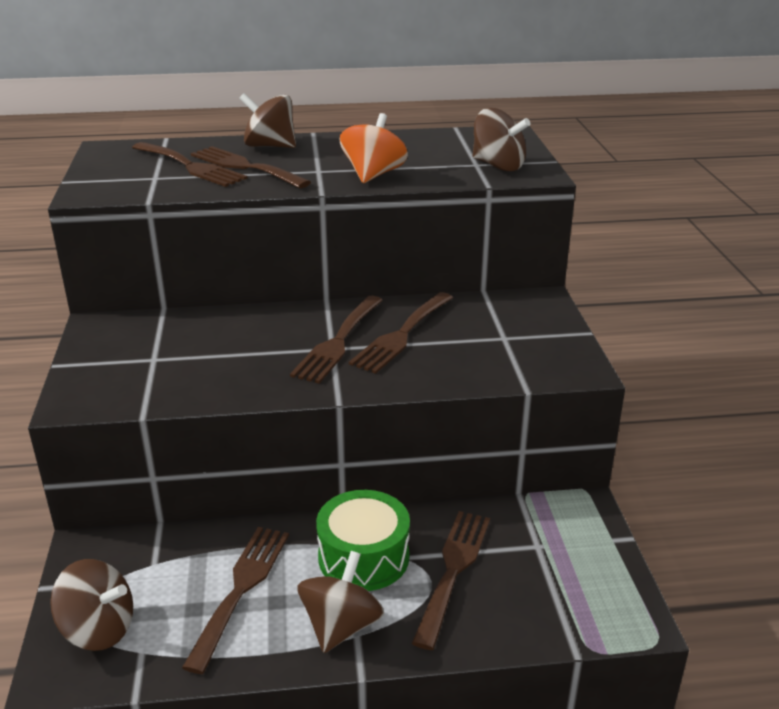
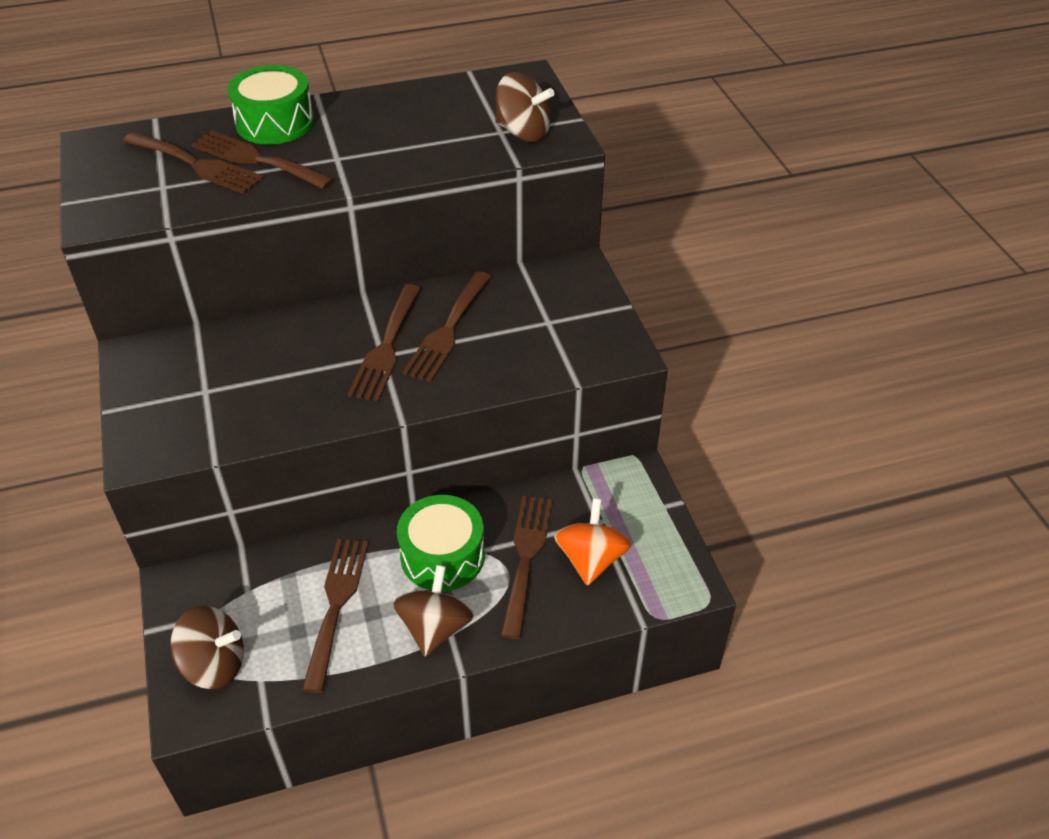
camera: 10 degrees left, 15 degrees up
(270, 146) = (275, 123): brown spinning top -> green drum
(373, 175) = (396, 159): orange spinning top -> orange spinning top (590, 559)

